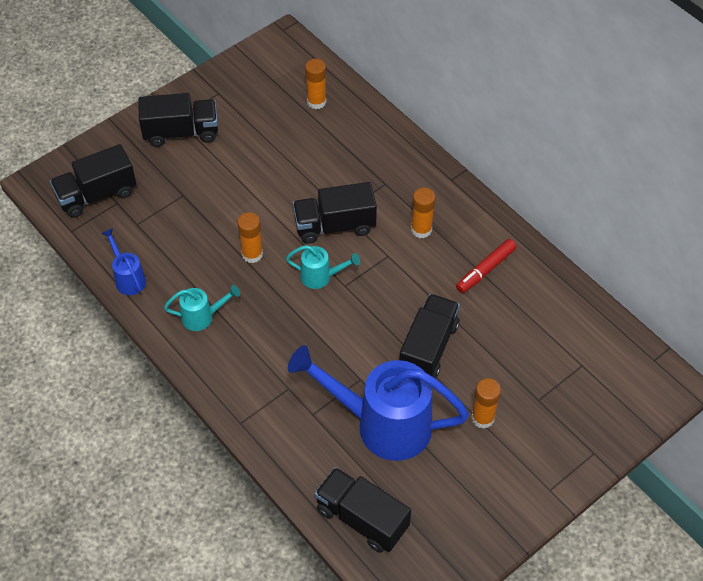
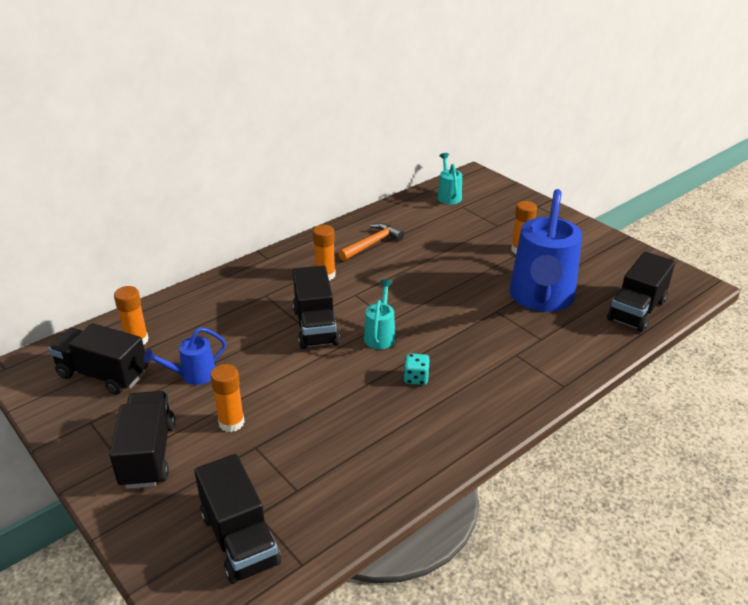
camera: 90 degrees left, 20 degrees down
(128, 278) = (384, 492): blue watering can -> blue watering can (193, 375)
(202, 317) = (437, 420): turquoise watering can -> turquoise watering can (448, 196)
(252, 254) = (350, 384): orange glue stick -> orange glue stick (231, 423)
(257, 303) = (416, 378): none -> turquoise dice
(428, 348) = (457, 274): black truck -> black truck (103, 374)
(485, 270) = (372, 244): red marker -> orange hammer

